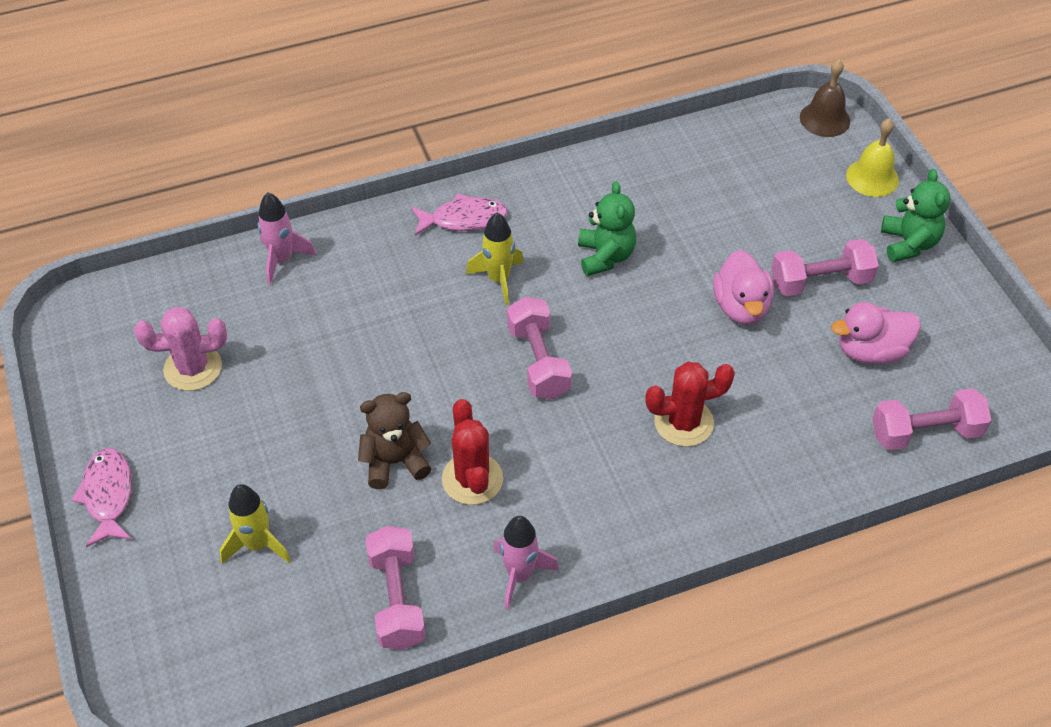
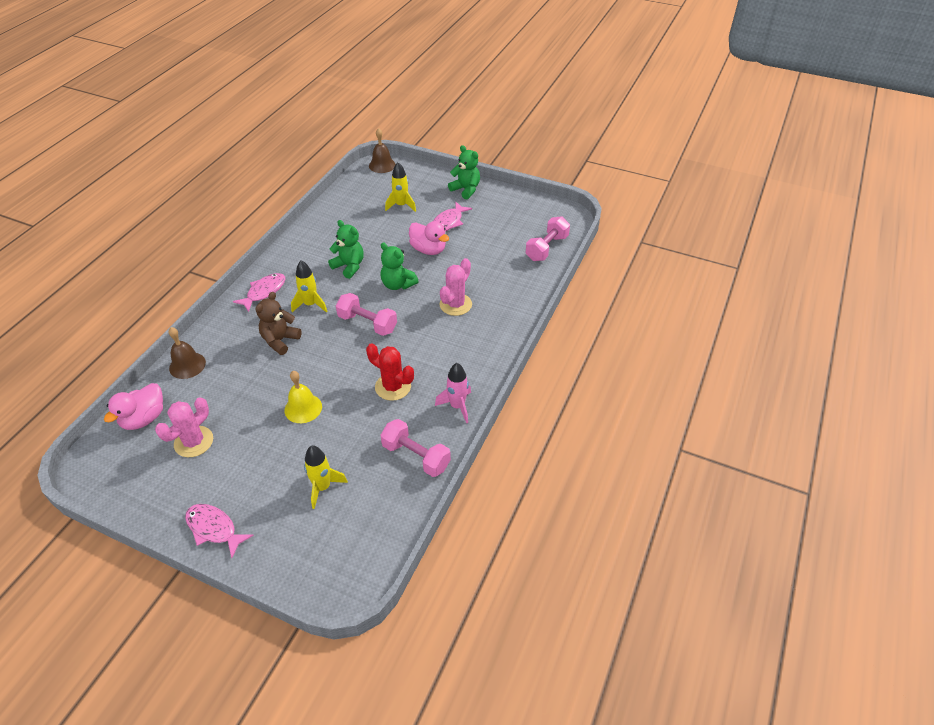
camera: 45 degrees left, 5 degrees down
(282, 260) = (187, 365): pink rocket -> brown bell
(395, 462) = (349, 406): brown teddy bear -> brown teddy bear (280, 340)
(639, 331) = (397, 284): none -> green teddy bear
(683, 422) = (455, 304): red cactus -> pink cactus
(780, 207) = (401, 205): none -> yellow rocket
(820, 281) = (448, 222): pink dumbbell -> pink fish
(871, 351) = (495, 234): pink duck -> pink duck (144, 418)
(872, 177) = (425, 175): yellow bell -> yellow bell (303, 408)

